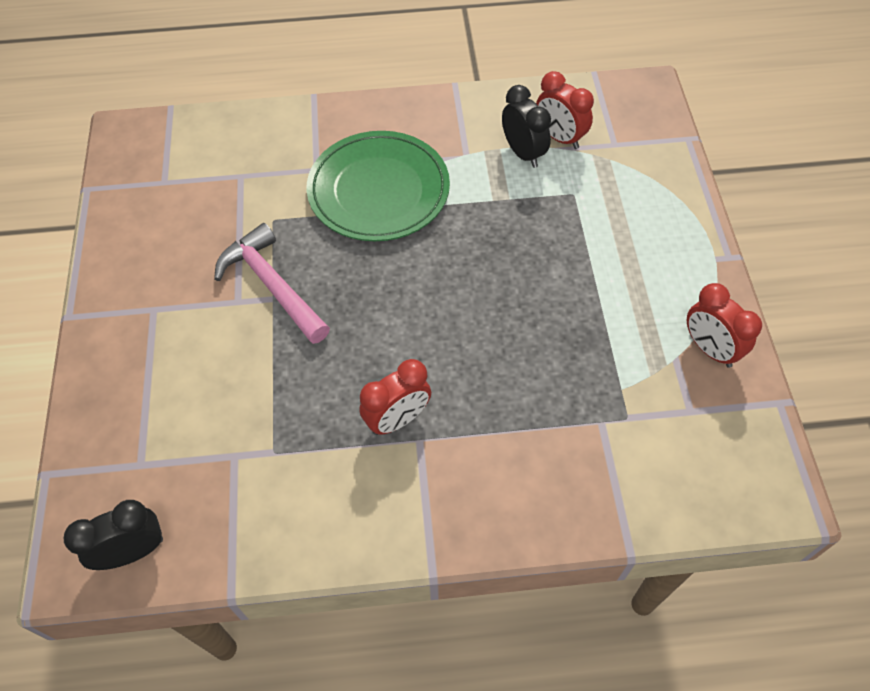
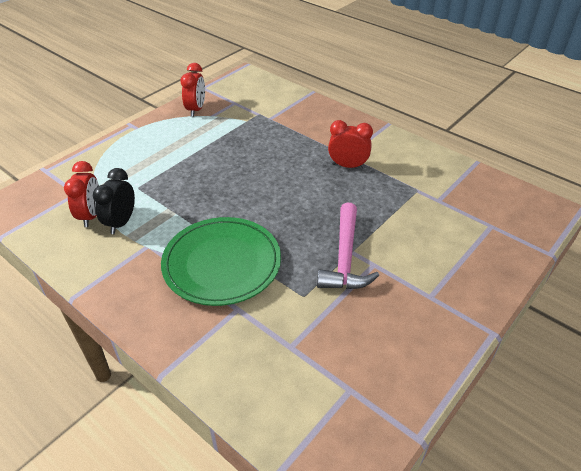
camera: 135 degrees left, 15 degrees down
(133, 551) = (515, 197): black clock -> none

